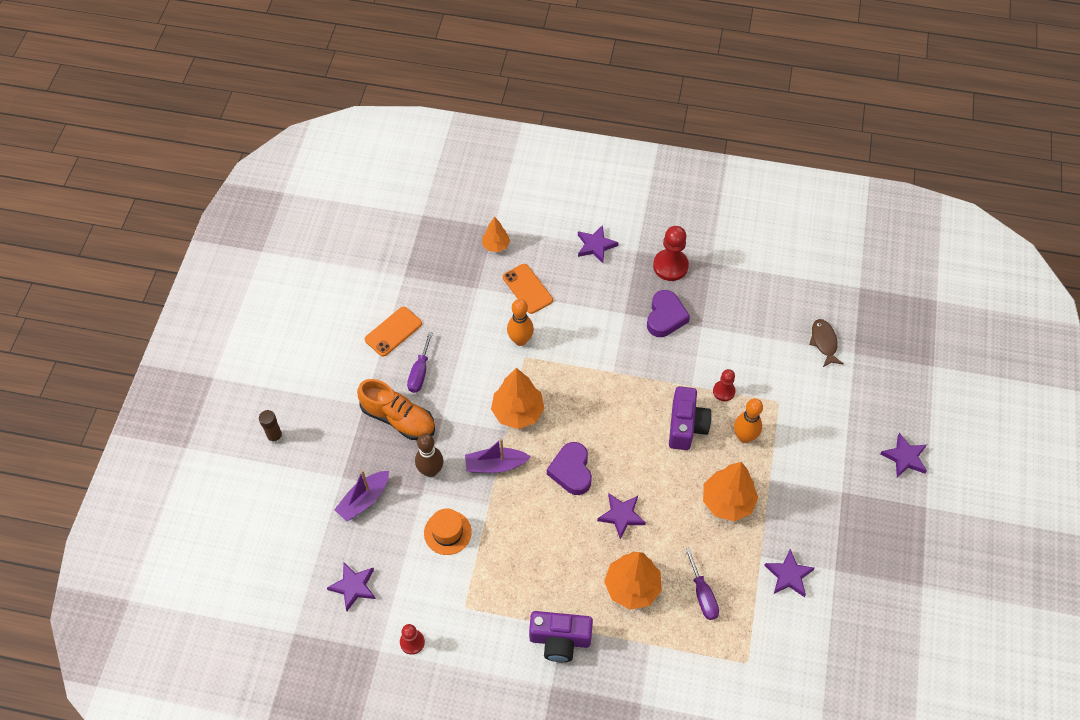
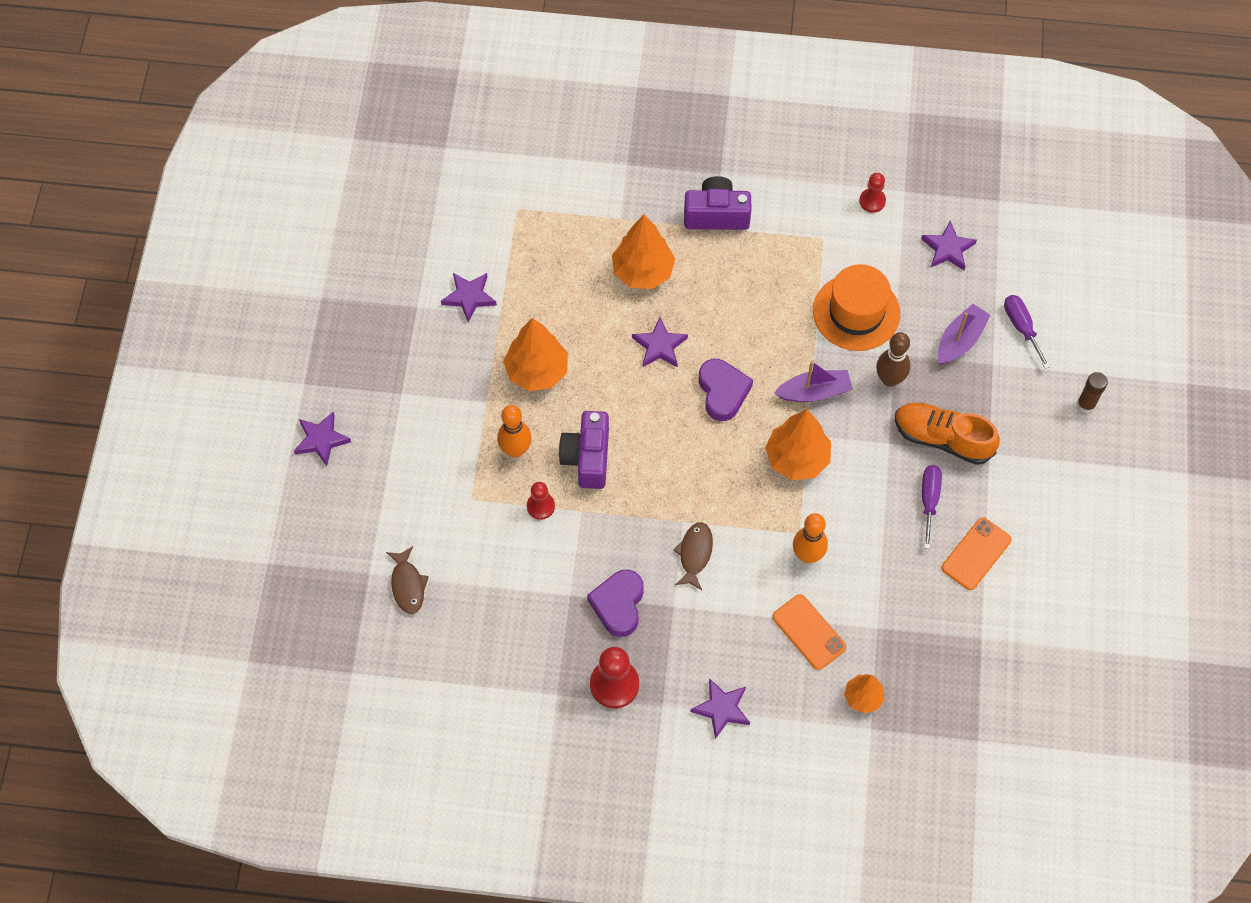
camera: 175 degrees right, 5 degrees up
(447, 532) = (856, 312): orange hat -> orange hat, size x1.60
(606, 347) = (694, 554): none -> brown fish
(702, 595) = (565, 270): purple screwdriver -> purple screwdriver (1021, 327)

